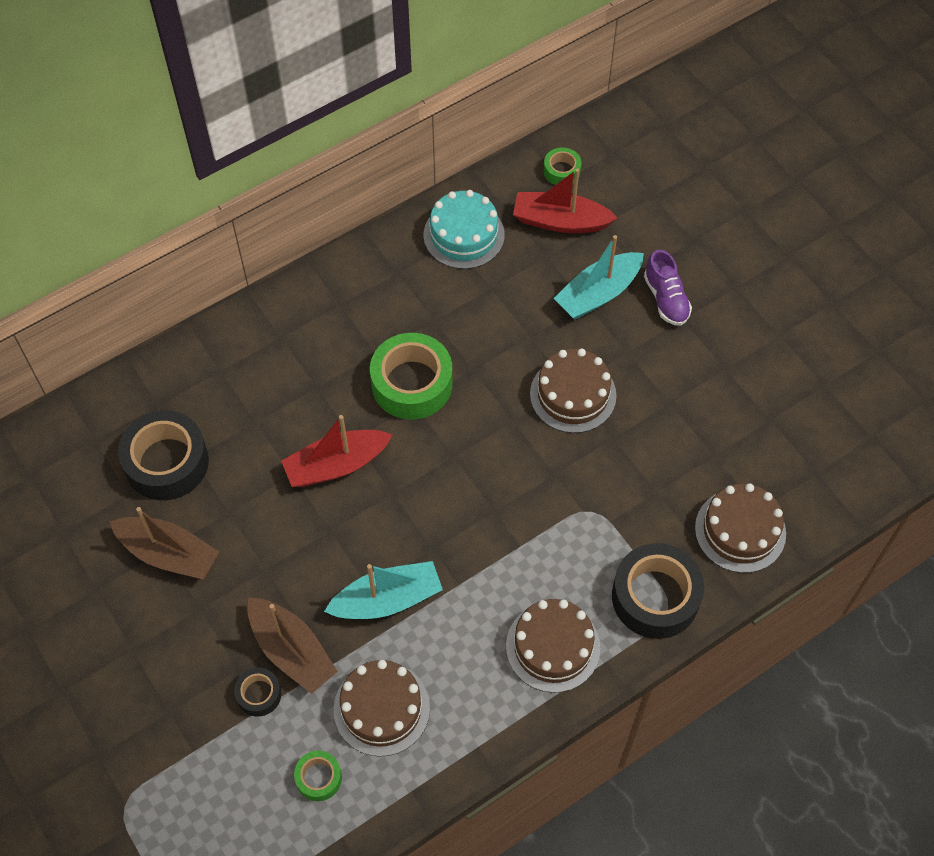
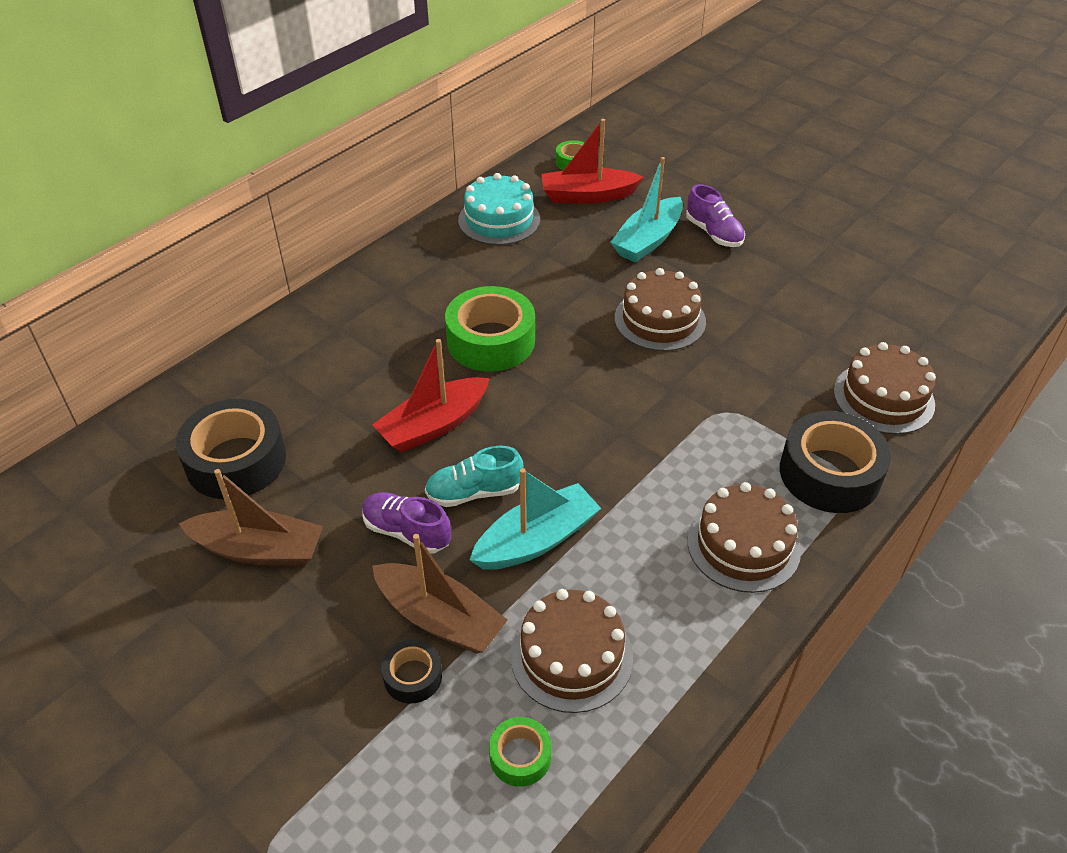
camera: 15 degrees left, 15 degrees down
(286, 566) = (406, 532): none -> purple shoe
(351, 541) = (474, 492): none -> turquoise shoe

